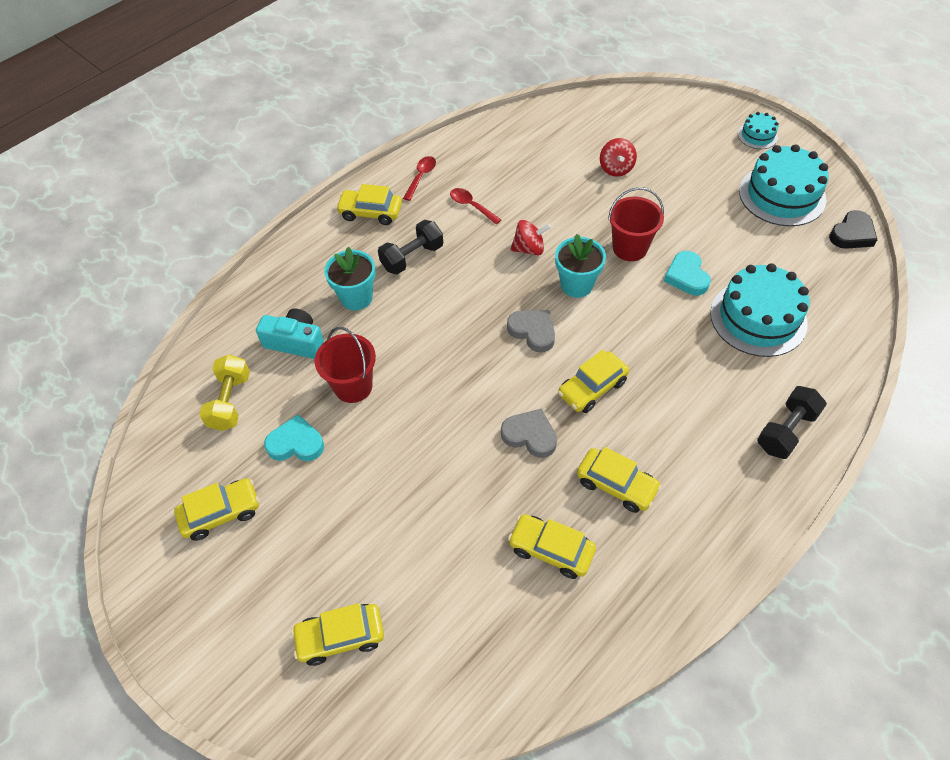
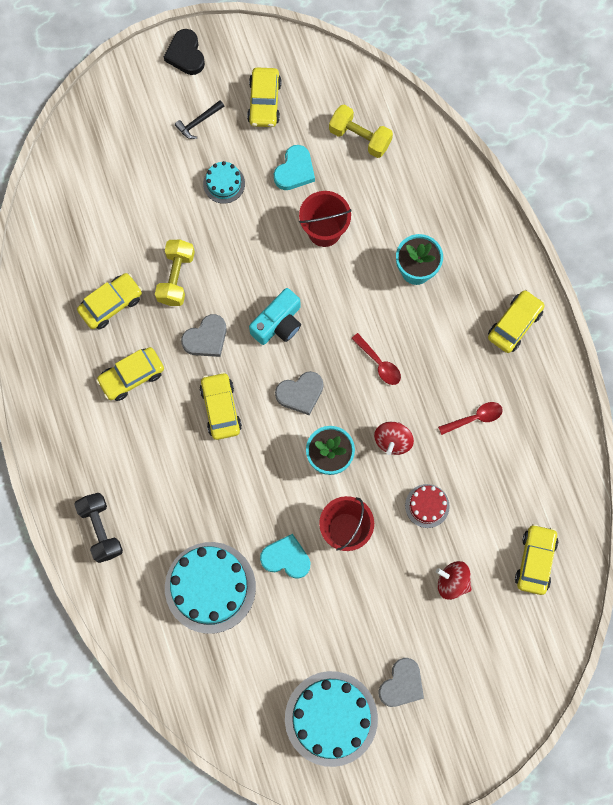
camera: 115 degrees right, 20 degrees up
(275, 572) = (198, 122): none -> black hammer
(295, 342) = (393, 204): turquoise camera -> turquoise camera (278, 323)
(340, 637) = (131, 145): yellow car -> yellow car (535, 561)
(412, 257) = (437, 336): black dumbbell -> none
(421, 177) = (539, 391): red spoon -> red spoon (379, 363)
(481, 498) = (176, 277): none -> yellow dumbbell
(568, 206) = (427, 506): none -> red cake
(718, 166) = (401, 684): none -> grey heart
(757, 135) = (423, 758): turquoise cake -> turquoise cake (224, 183)
(852, 234) = (249, 746): black heart -> black heart (186, 54)

